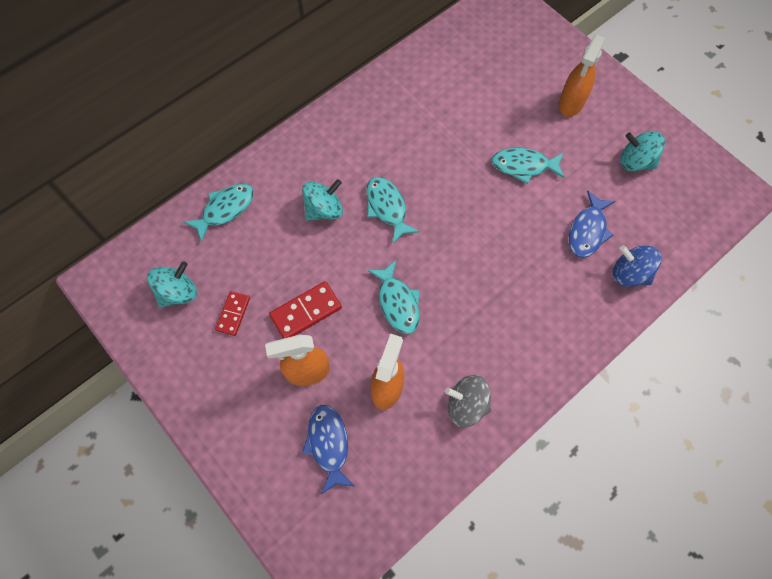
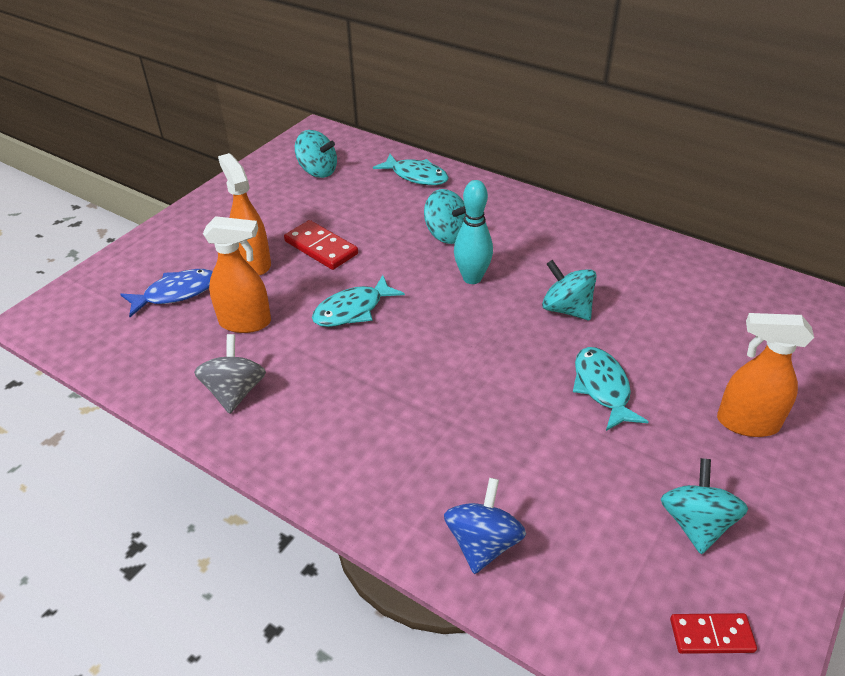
camera: 75 degrees right, 25 degrees down
(233, 314) = (305, 205): red domino -> red domino (711, 635)
(387, 208) = (472, 278): turquoise fish -> turquoise bowling pin
(442, 158) = (566, 309): none -> turquoise spinning top
(588, 231) = (534, 478): blue fish -> none

